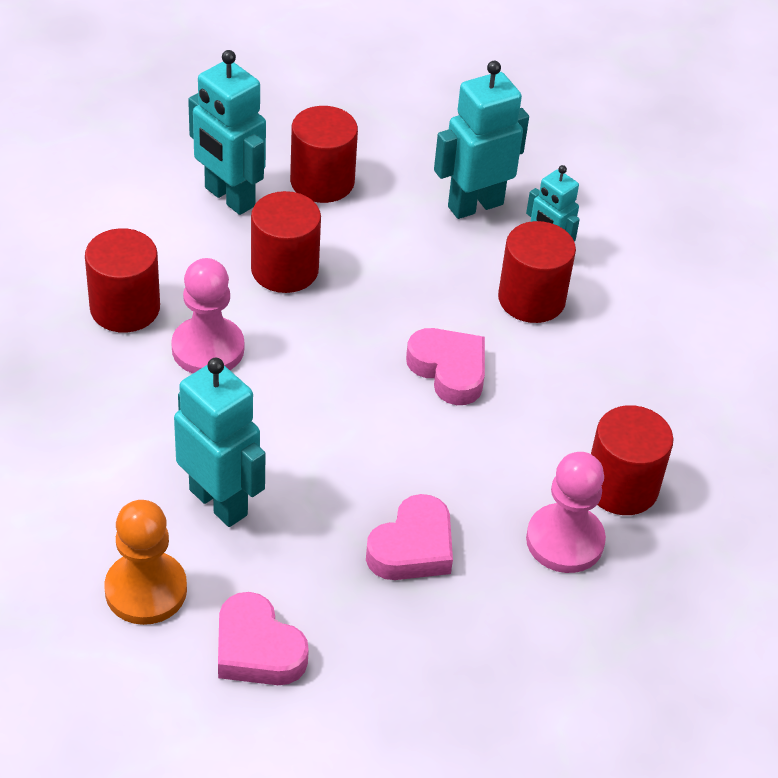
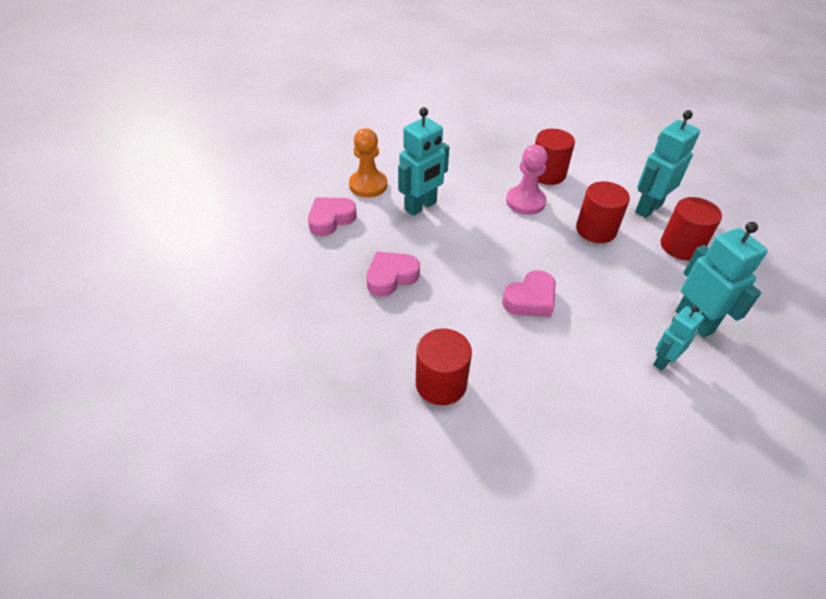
camera: 95 degrees right, 0 degrees up
(412, 547) = (391, 277): pink heart -> pink heart turned 105 degrees clockwise
(531, 299) = (609, 347): red cylinder -> none
(565, 541) = (395, 348): pink pawn -> none

